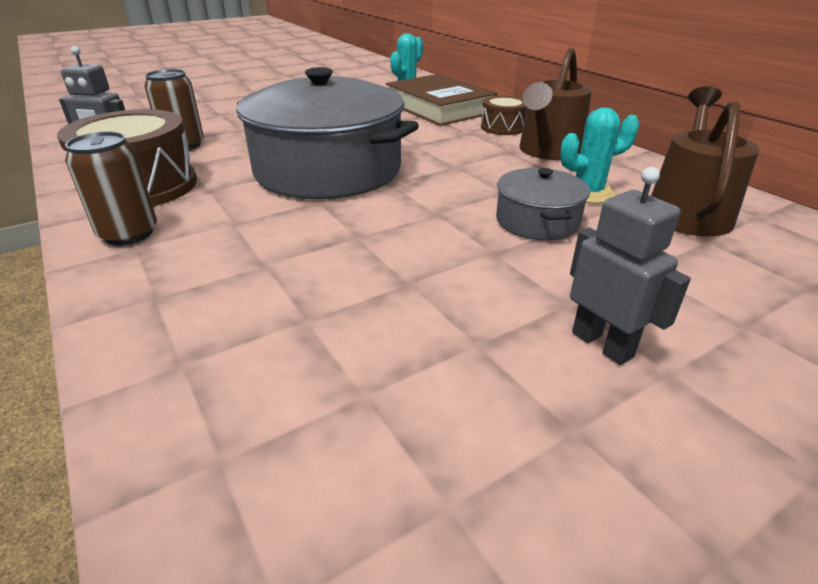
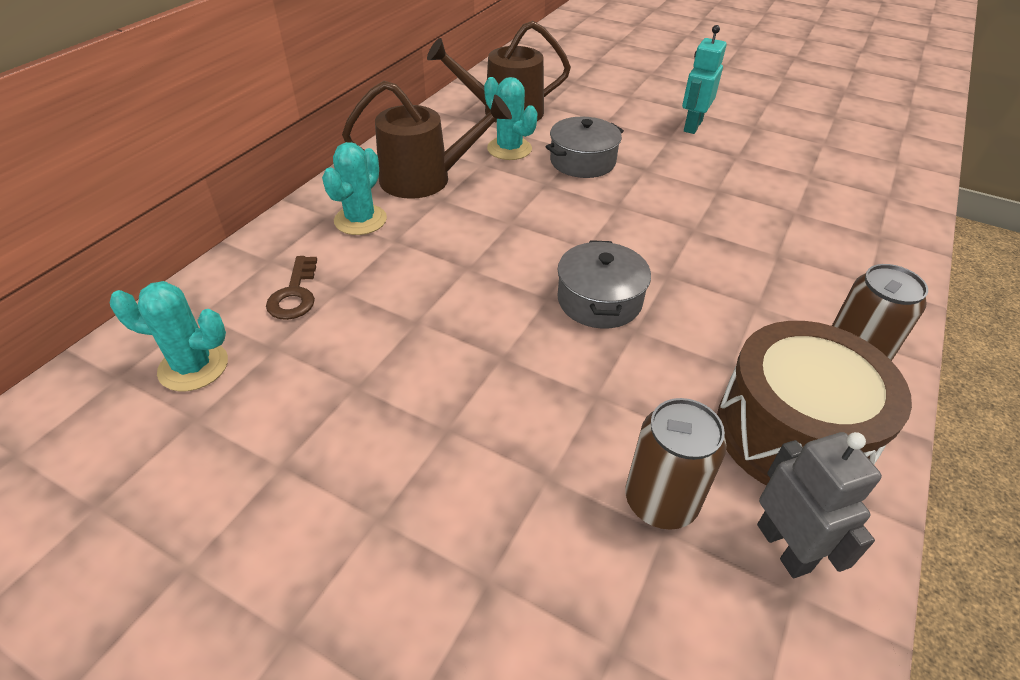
camera: 120 degrees left, 10 degrees up
(328, 170) = (599, 300): grey pot -> grey pot, size x0.47
(439, 107) = (295, 294): brown book -> brown key
(503, 127) = (360, 220): brown drum -> turquoise cactus
(602, 344) = (692, 126): grey robot -> turquoise robot

